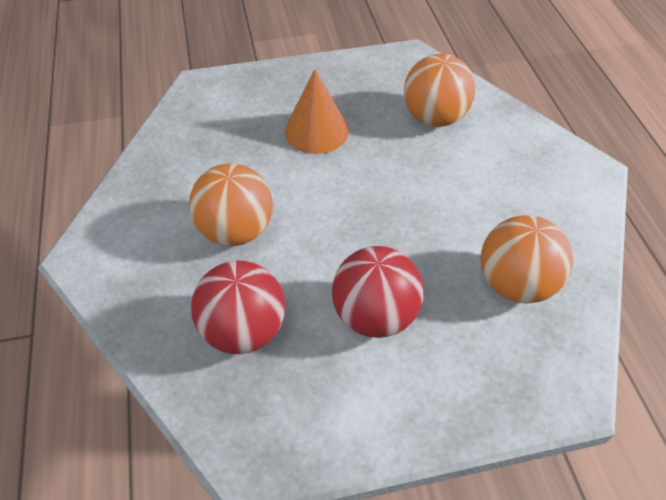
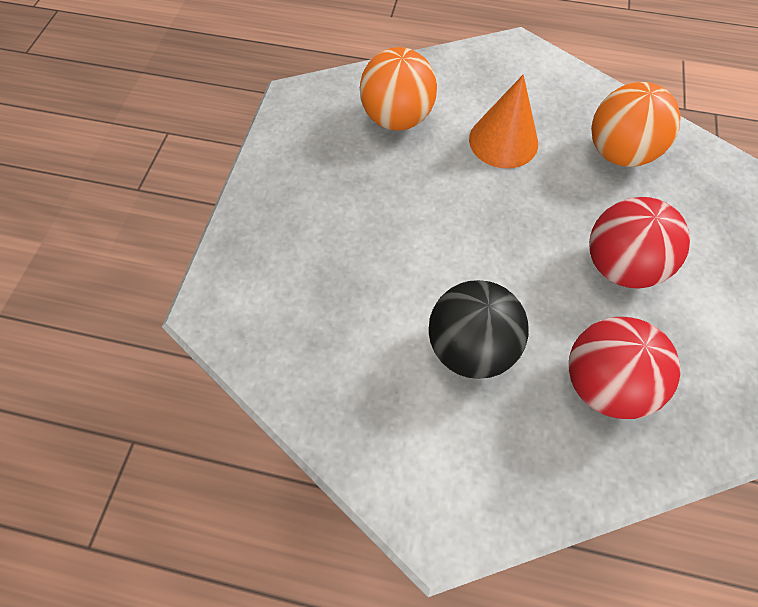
camera: 65 degrees left, 10 degrees up
(236, 230) = (470, 347): orange ball -> black ball
(316, 131) = (360, 221): orange cone -> orange cone (503, 141)

